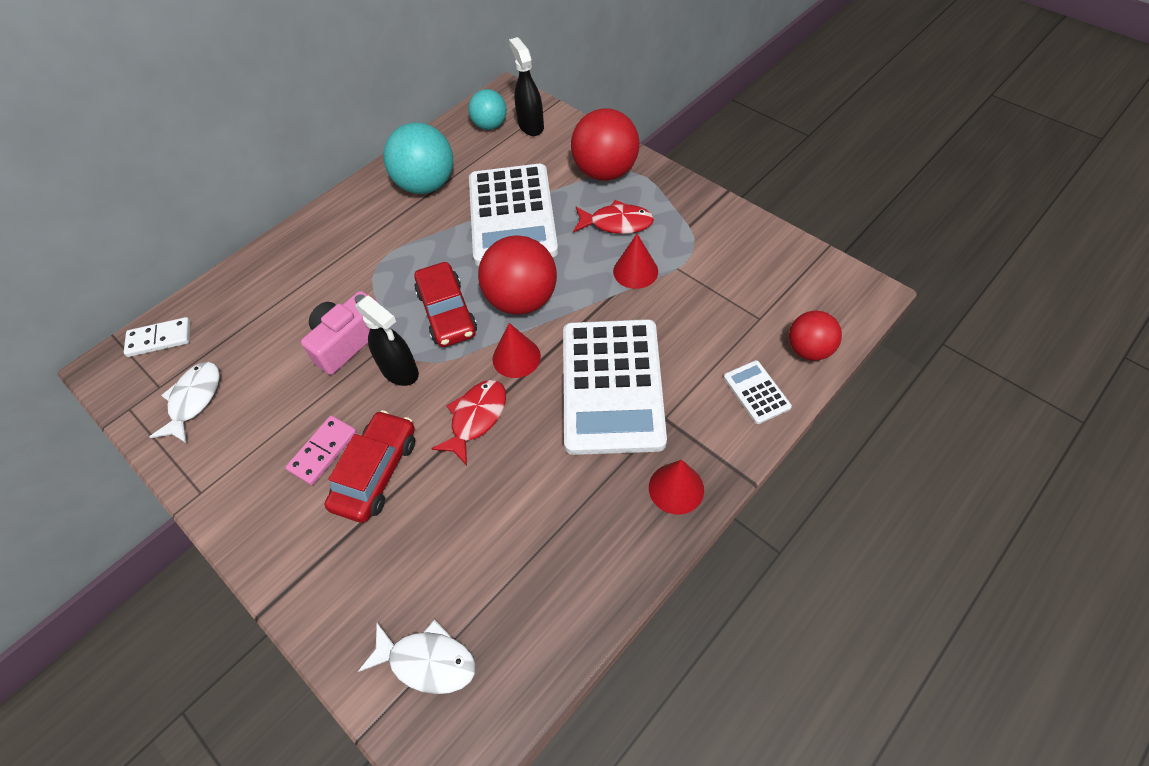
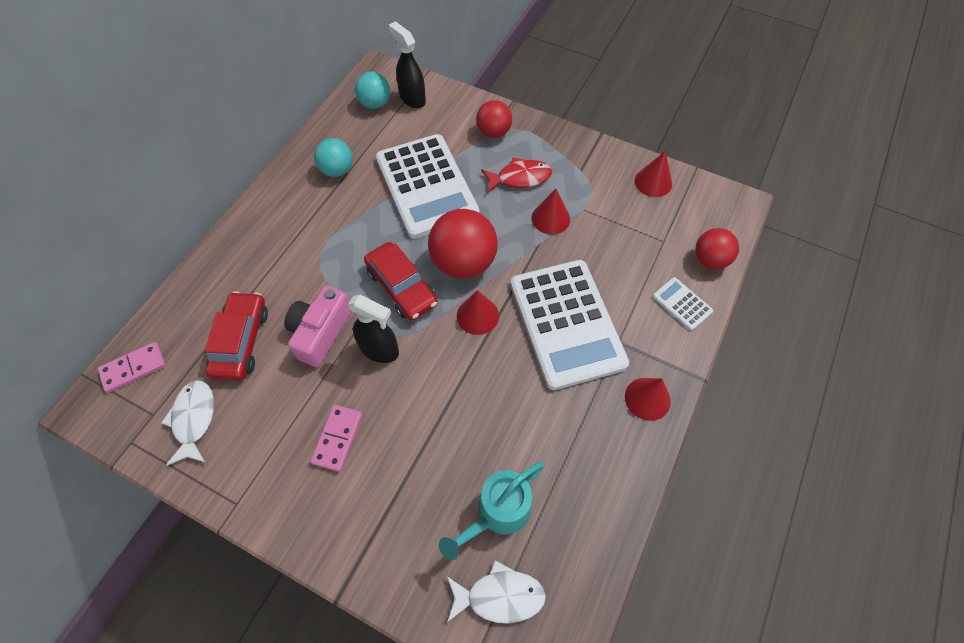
camera: 20 degrees left, 5 degrees up
(159, 339) = (134, 368): white domino -> pink domino
(376, 472) = (393, 446): red car -> red car (241, 341)
(426, 185) = (337, 170): turquoise ball -> turquoise ball, size x0.60
(458, 571) = (497, 513): none -> turquoise watering can
(476, 418) = (463, 377): red fish -> none
(605, 172) = (493, 132): red ball -> red ball, size x0.60
(770, 252) = (653, 182): none -> red cone

